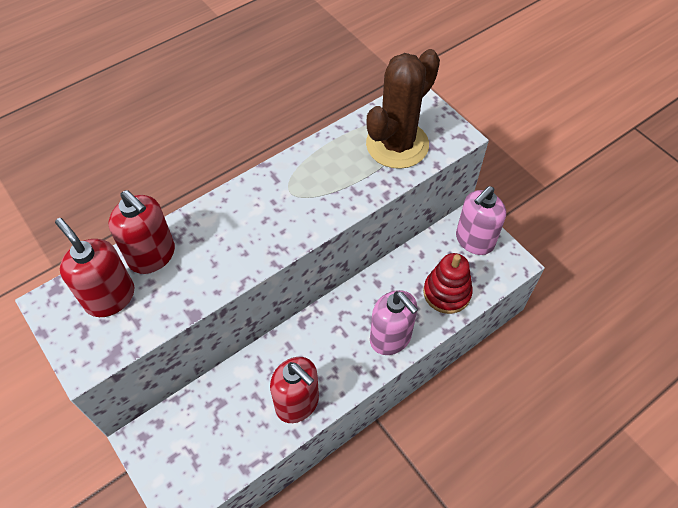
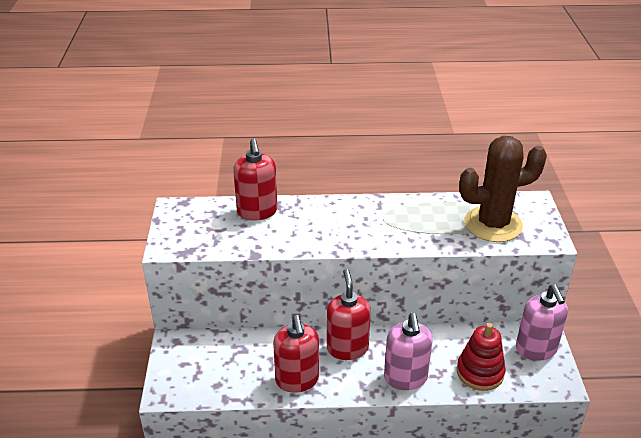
camera: 35 degrees right, 20 degrees down
(110, 297) = (211, 221): red soap dispenser -> red soap dispenser (347, 348)
(474, 240) = (536, 349): pink soap dispenser -> pink soap dispenser turned 90 degrees counterclockwise

